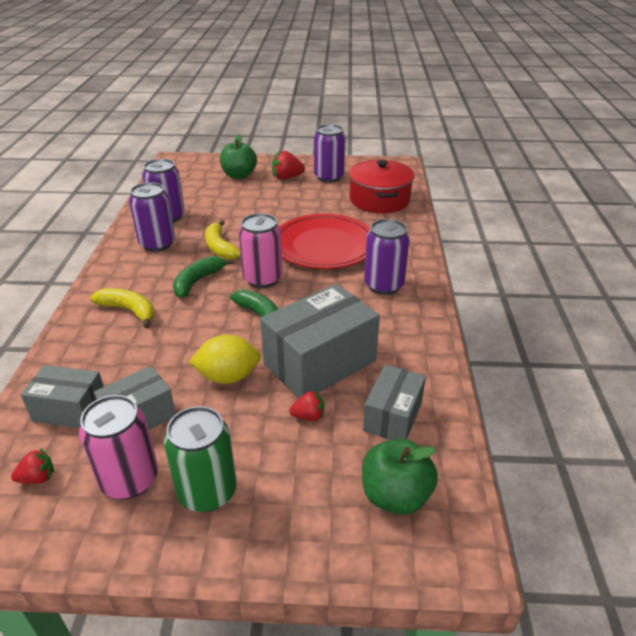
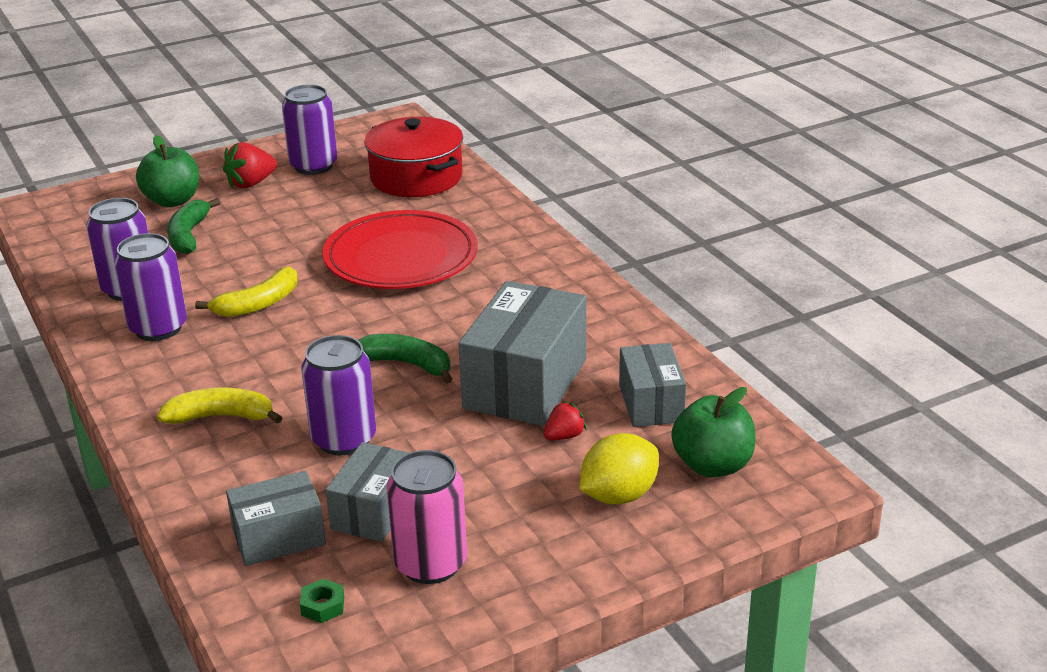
camera: 30 degrees left, 5 degrees down
(38, 478) = (323, 606): red strawberry -> green nut
(198, 281) = (276, 353): green banana -> green banana (189, 235)
(207, 491) = (526, 538): green can -> none
(220, 247) = (258, 304): yellow banana -> yellow banana turned 75 degrees counterclockwise
(228, 376) = (434, 435): yellow lemon -> yellow lemon (618, 495)
(263, 279) = (361, 321): pink can -> none
(384, 285) = (520, 279): purple can -> purple can (344, 439)

